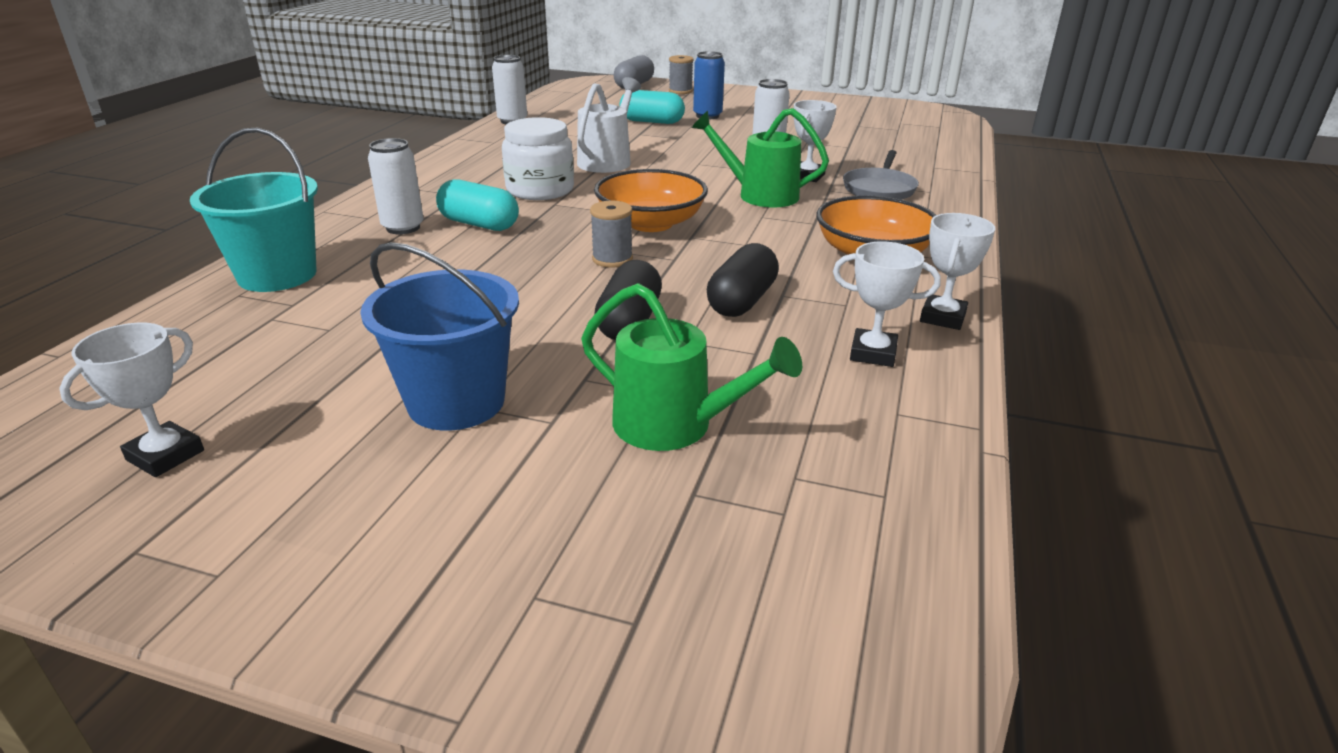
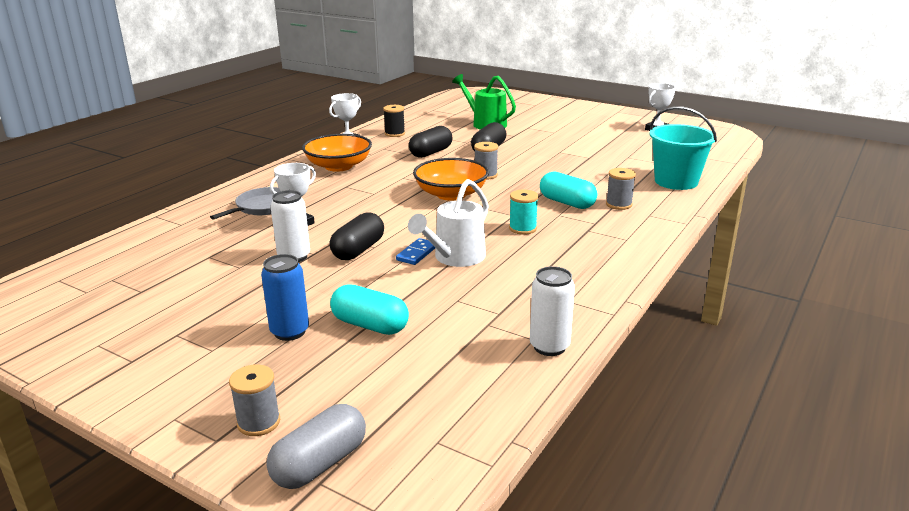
camera: 165 degrees left, 5 degrees down
(403, 228) = (619, 204): white can -> grey spool
(456, 402) = (562, 133): blue bucket -> none
(540, 190) = (522, 228): white jar -> turquoise spool
(649, 161) = (417, 253): none -> blue domino
(711, 160) = (358, 250): none -> black capsule
(759, 195) = (357, 209): green watering can -> none
(873, 353) = (394, 134): white trophy -> black spool

